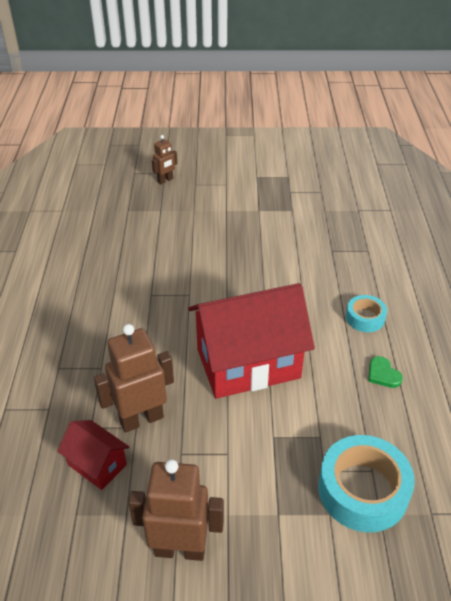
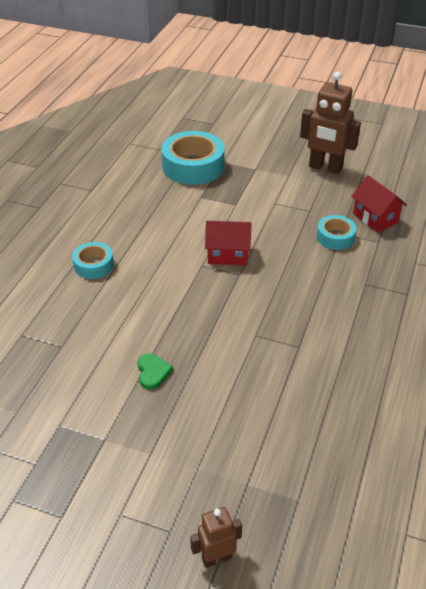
camera: 160 degrees left, 0 degrees up
(141, 419) = (335, 237): brown robot -> turquoise tape
(248, 363) = (228, 254): red house -> red house, size x0.47
(383, 374) = (120, 220): green heart -> green heart (153, 372)

